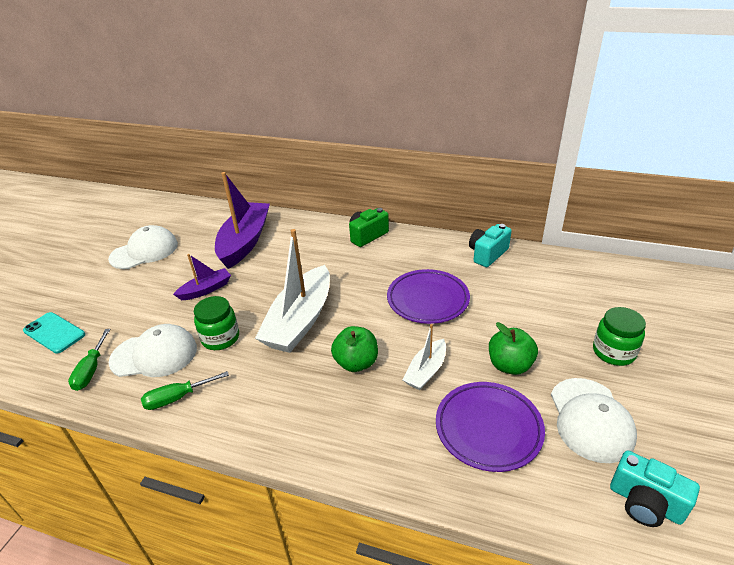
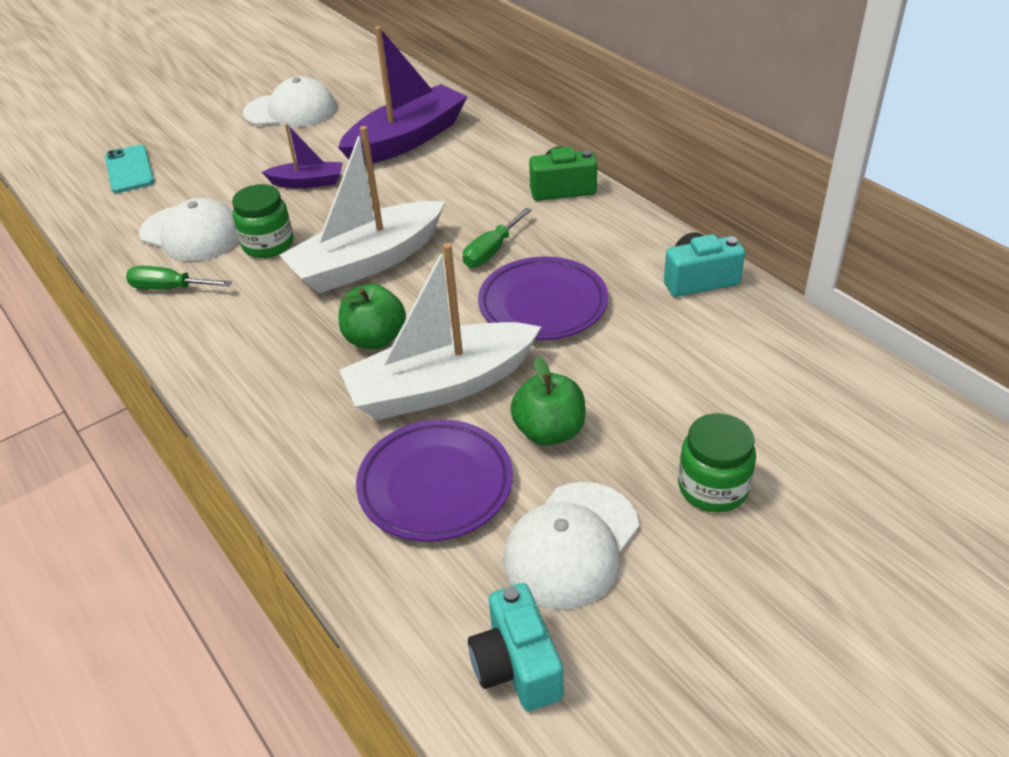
camera: 35 degrees right, 5 degrees up
(91, 370) = (125, 223): green screwdriver -> green screwdriver (491, 251)
(426, 371) = (441, 387): white boat -> white boat, size x1.96

